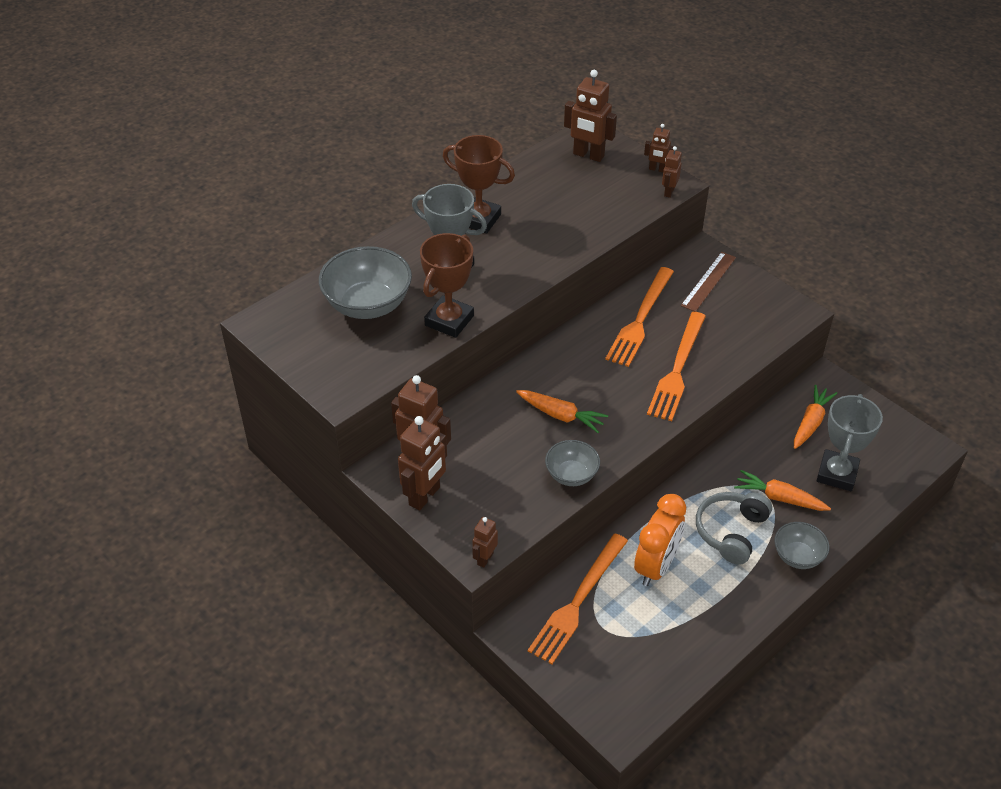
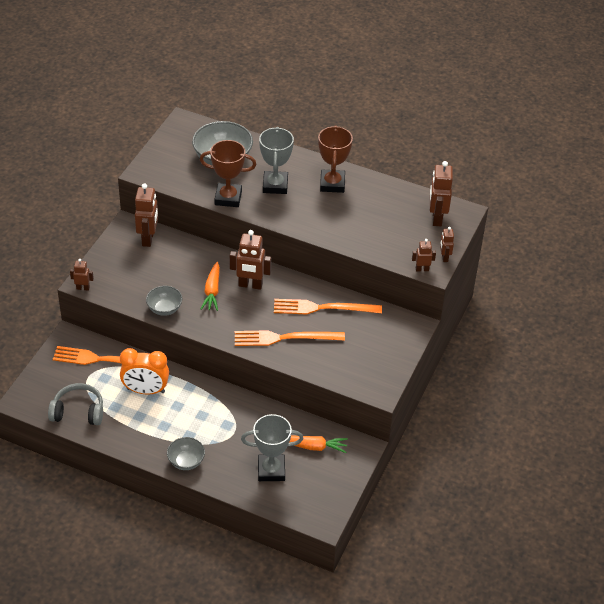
camera: 65 degrees right, 0 degrees up
(425, 496) = (117, 249): brown robot -> brown robot (250, 285)
(708, 281) = (384, 335): brown ruler -> none
(731, 532) = (191, 422): grey headphones -> grey headphones (78, 411)
(779, 498) = (233, 442): orange carrot -> none

